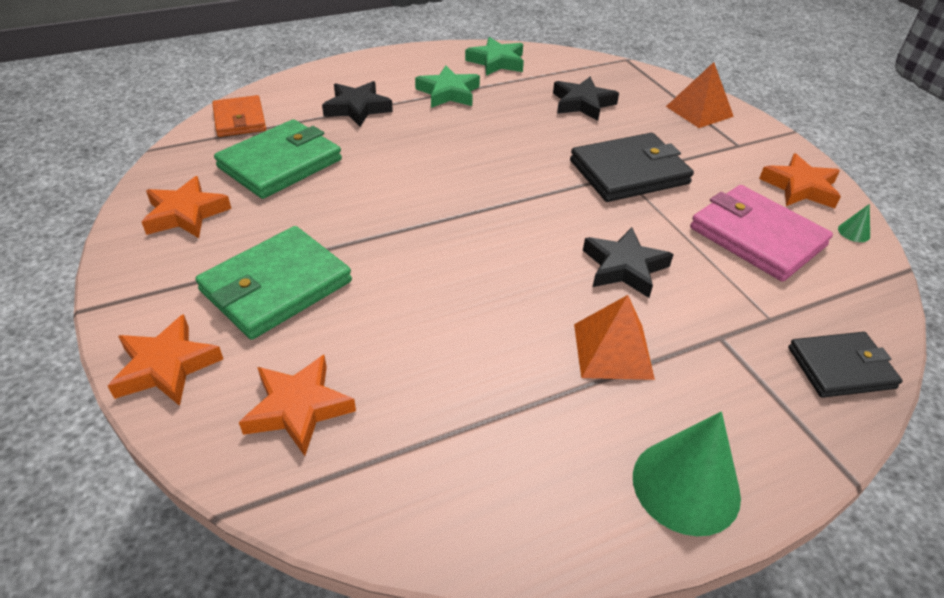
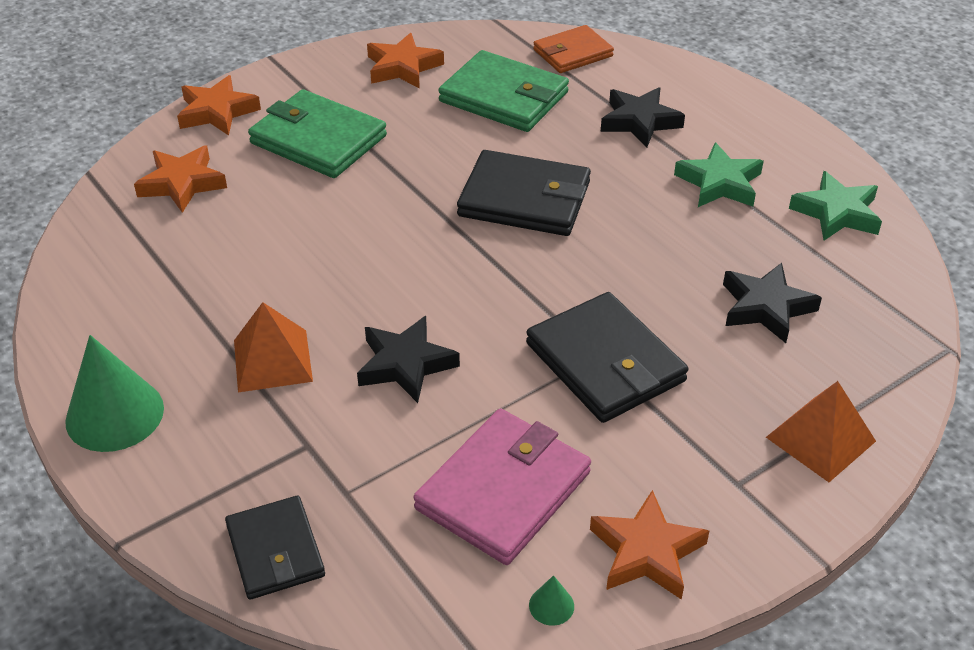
camera: 80 degrees right, 0 degrees up
(432, 176) = (524, 199): none -> black wallet

